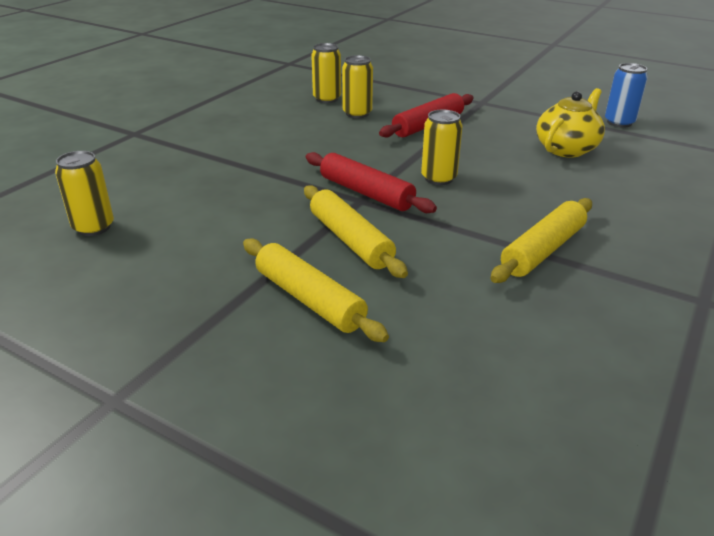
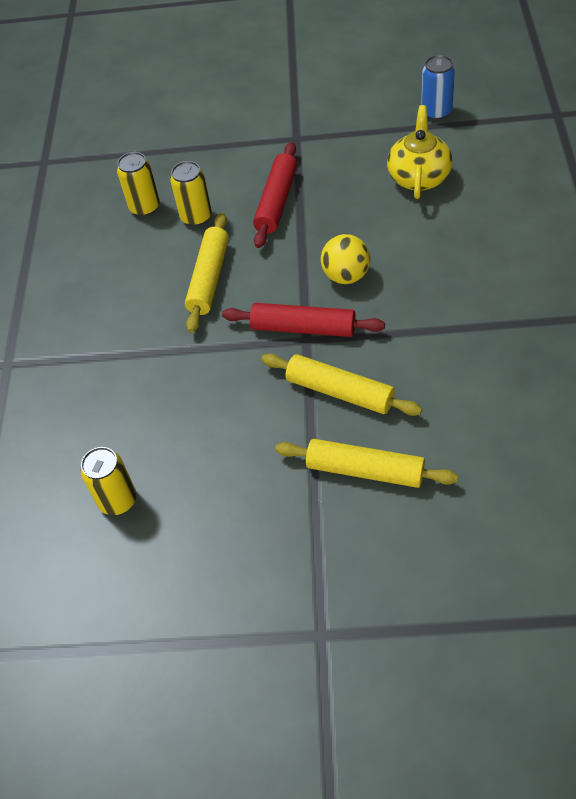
camera: 25 degrees left, 20 degrees up
(438, 178) = (346, 276): yellow can -> yellow ball
(542, 250) = (485, 321): yellow rolling pin -> yellow rolling pin (209, 278)

